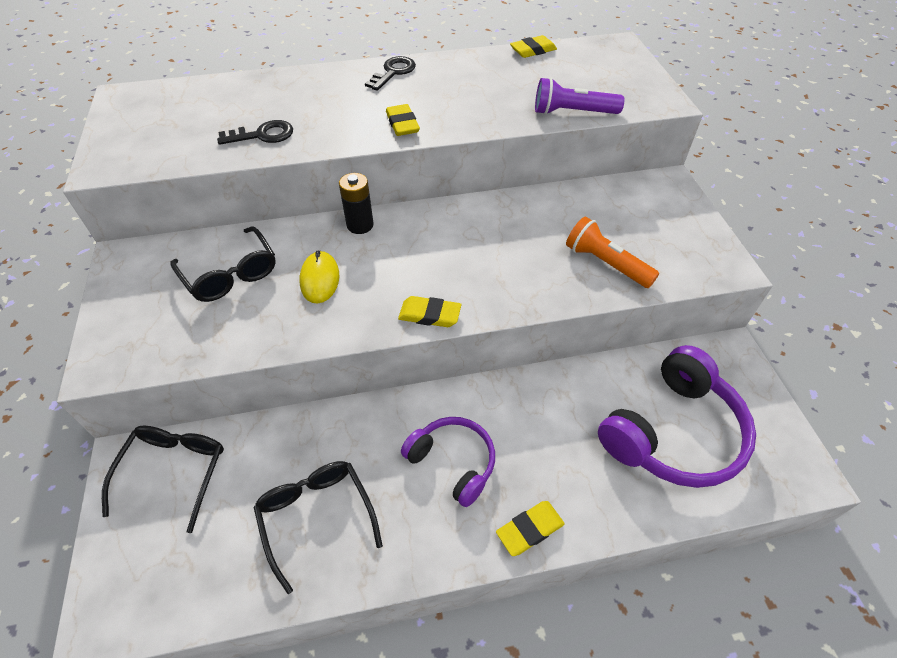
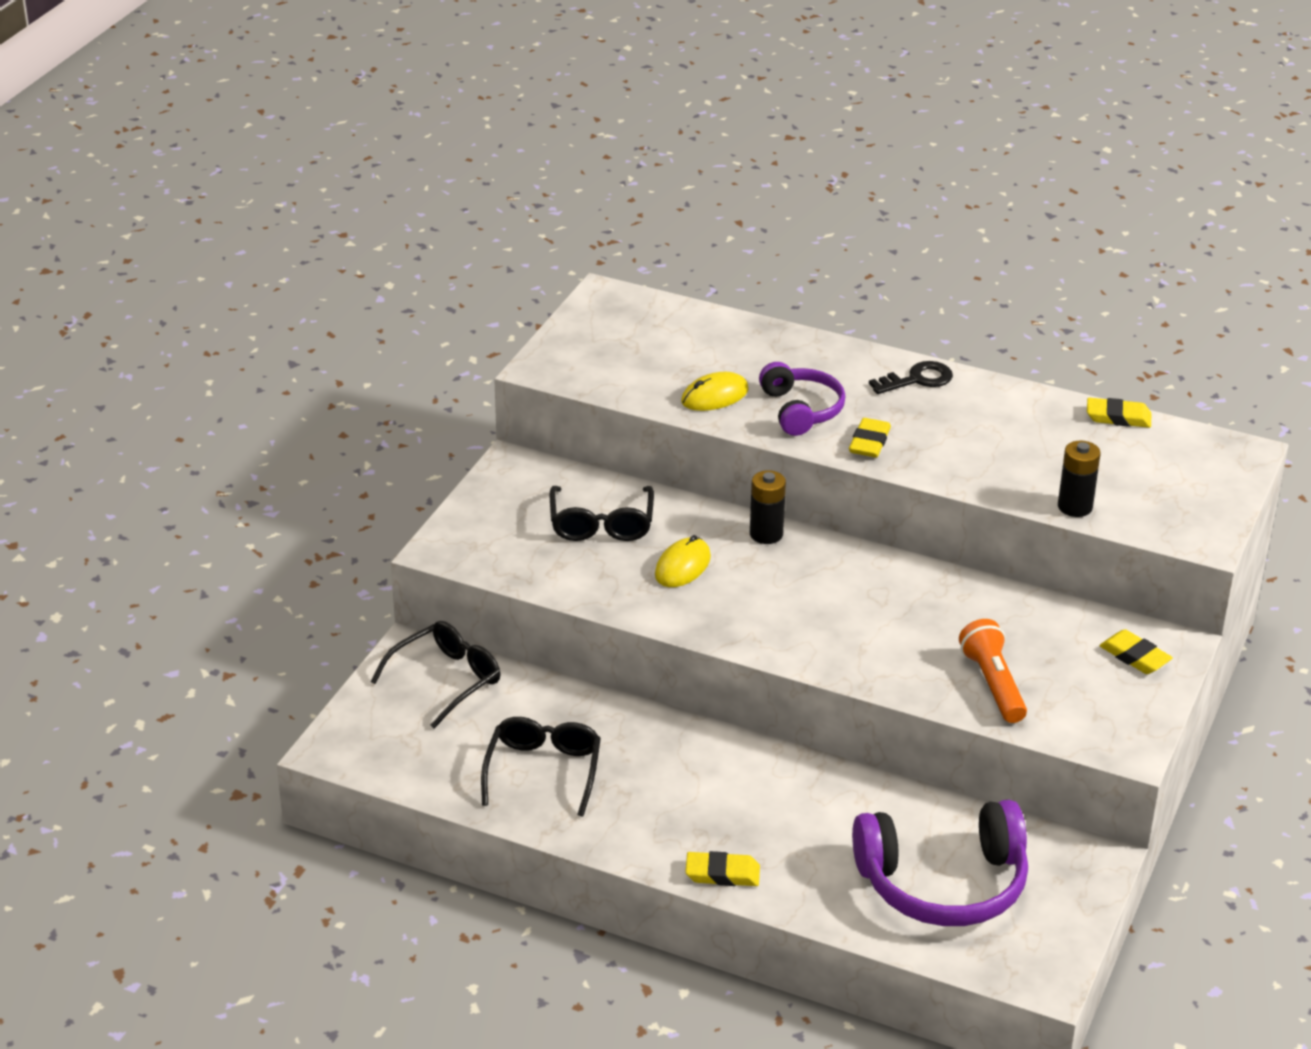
camera: 35 degrees right, 15 degrees down
(262, 135) = (714, 396): black key -> yellow mouse
(429, 315) = (761, 643): yellow eraser -> yellow eraser (1135, 656)
(452, 462) = (698, 795): purple headphones -> purple headphones (801, 410)
(572, 112) = (1075, 507): purple flashlight -> black battery

